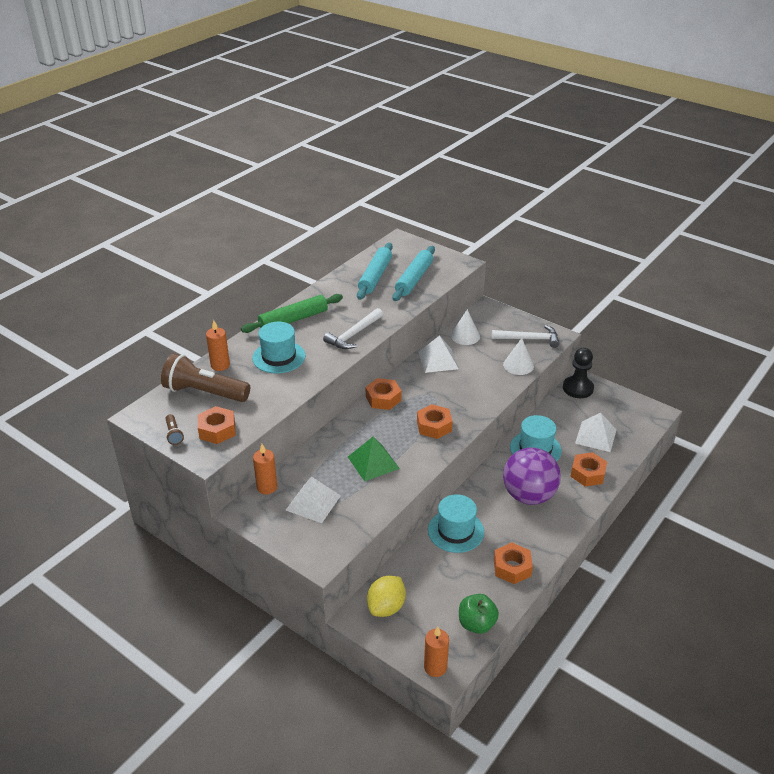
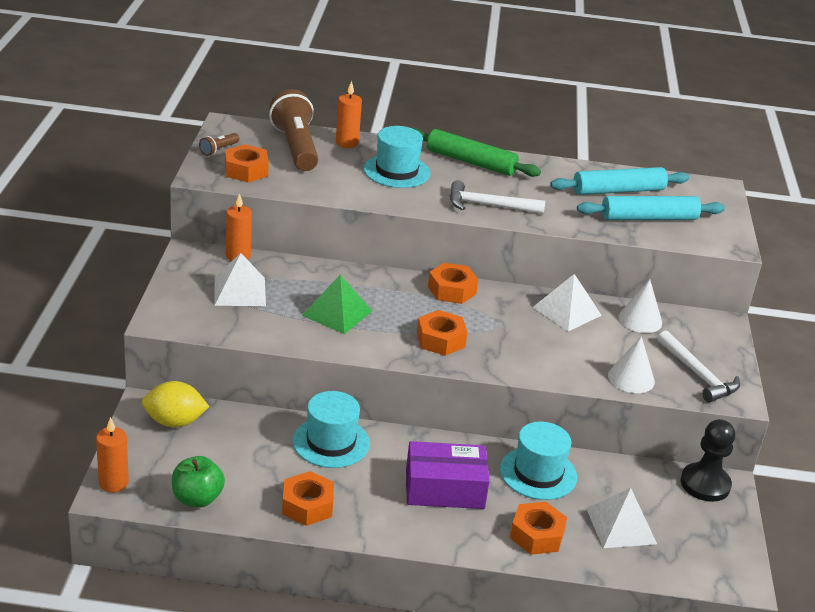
camera: 55 degrees right, 5 degrees down
(528, 495) = (444, 489): purple ball -> purple box

